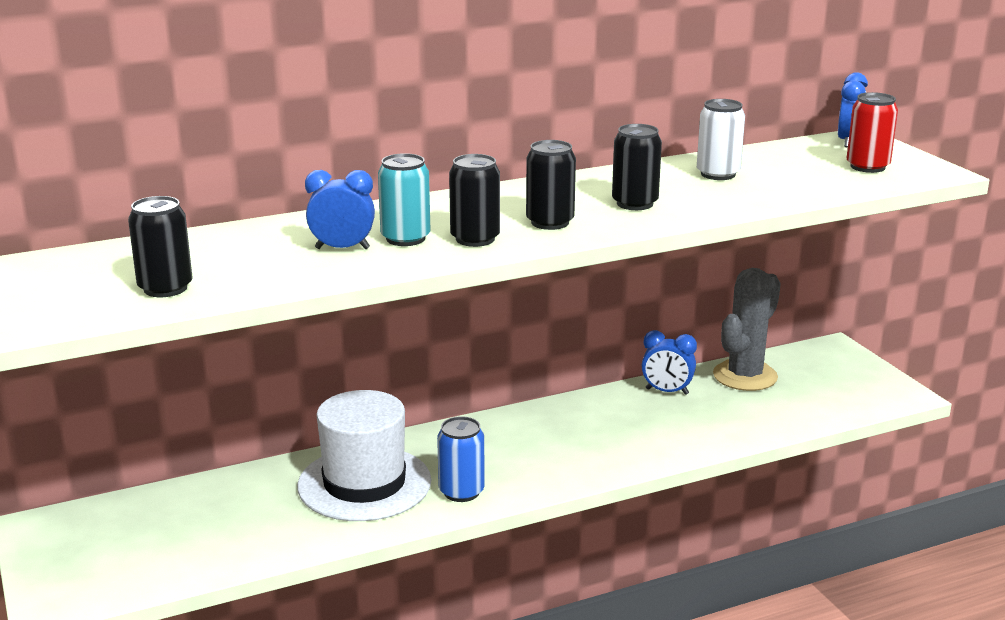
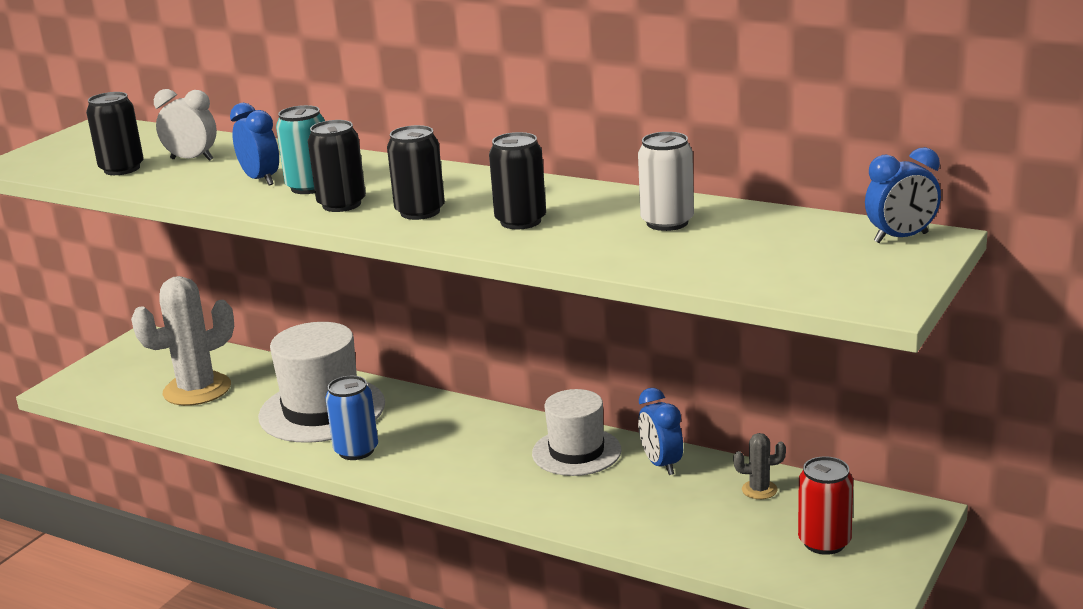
camera: 55 degrees right, 0 degrees up
(210, 530) = (197, 390): none -> white cactus
(214, 258) = (192, 159): none -> white clock
(605, 411) = (576, 452): none -> white hat
(745, 376) = (759, 490): grey cactus -> grey cactus, size x0.44
(867, 167) = (827, 269): red can -> red can (824, 542)

